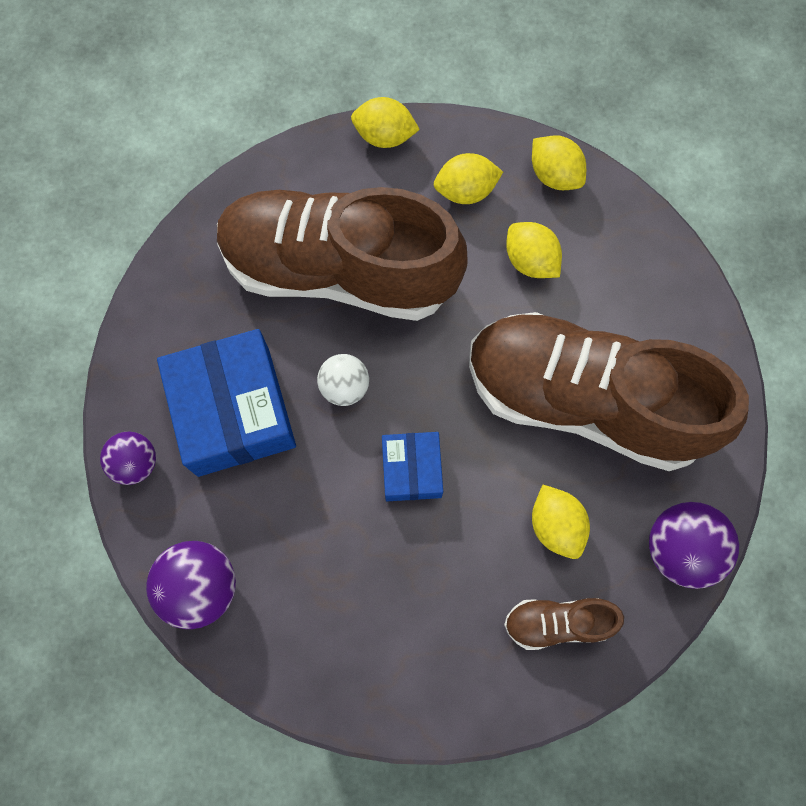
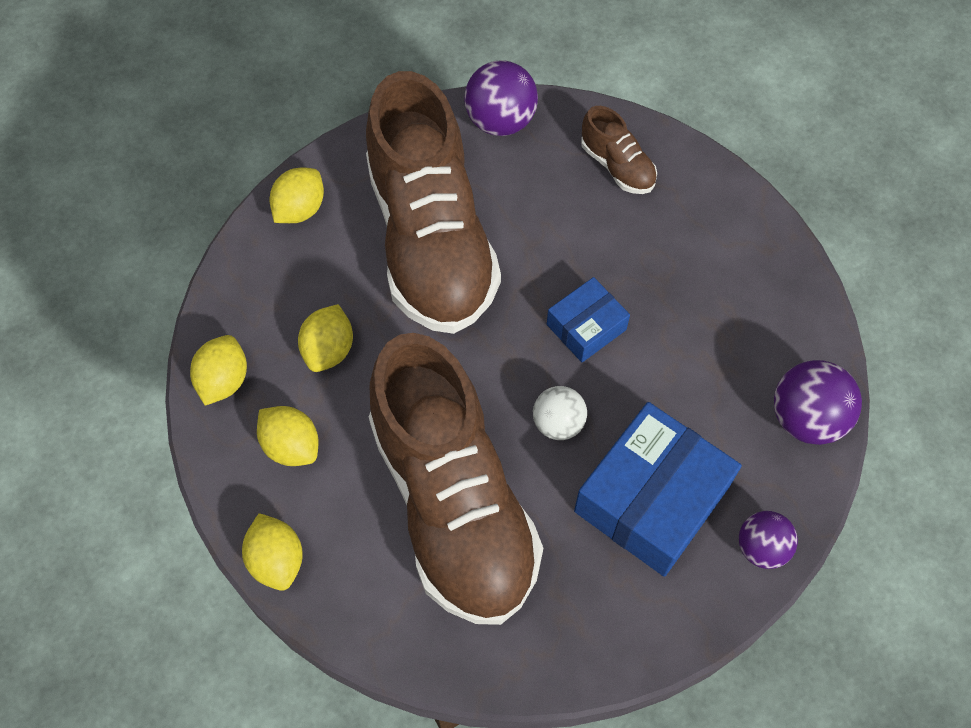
camera: 125 degrees left, 10 degrees down
(555, 525) = (547, 205): yellow lemon -> yellow lemon (300, 209)

